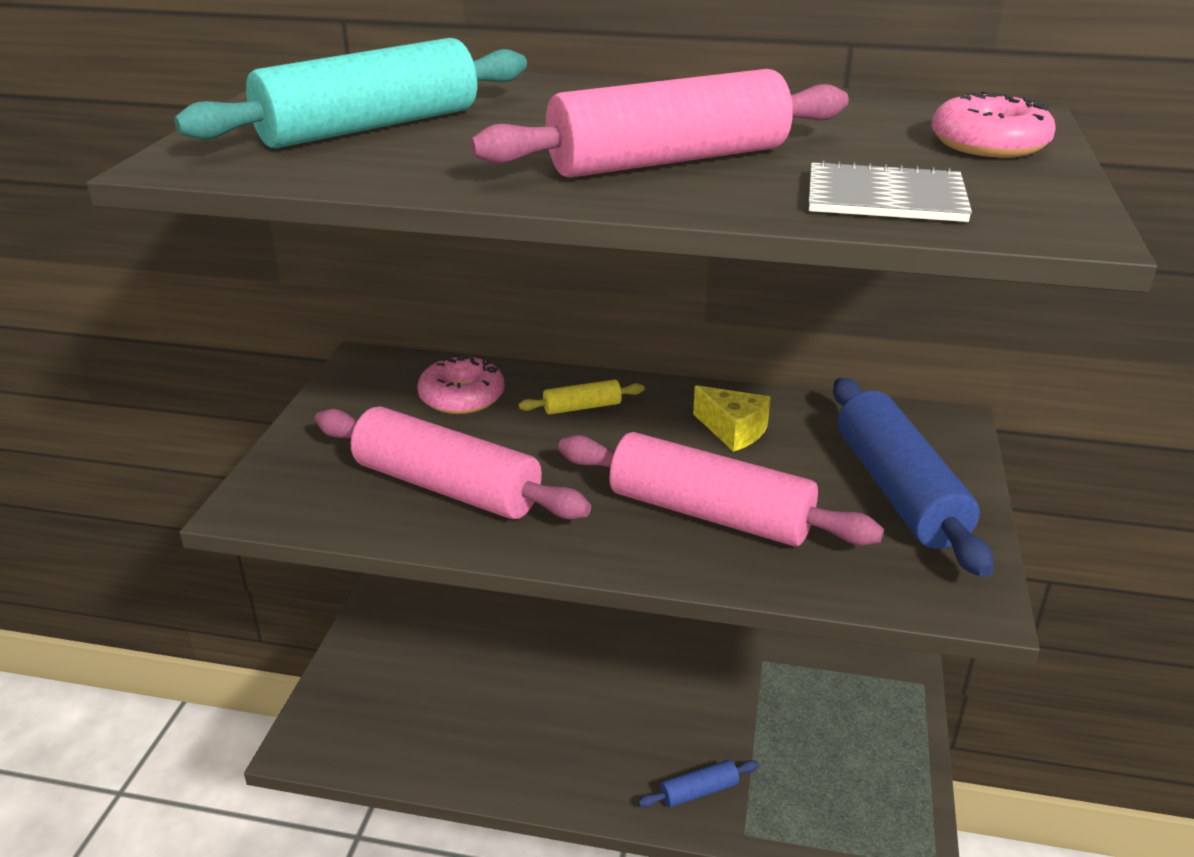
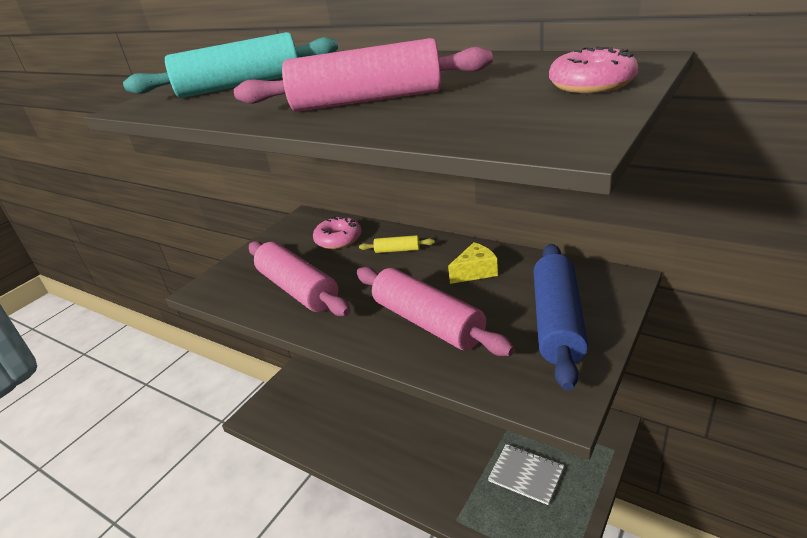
camera: 25 degrees right, 0 degrees up
(698, 791) = (440, 487): blue rolling pin -> none
(733, 431) = (475, 272): yellow cheese -> yellow cheese turned 90 degrees counterclockwise
(885, 197) = (469, 122): grey notebook -> grey notebook (526, 474)

